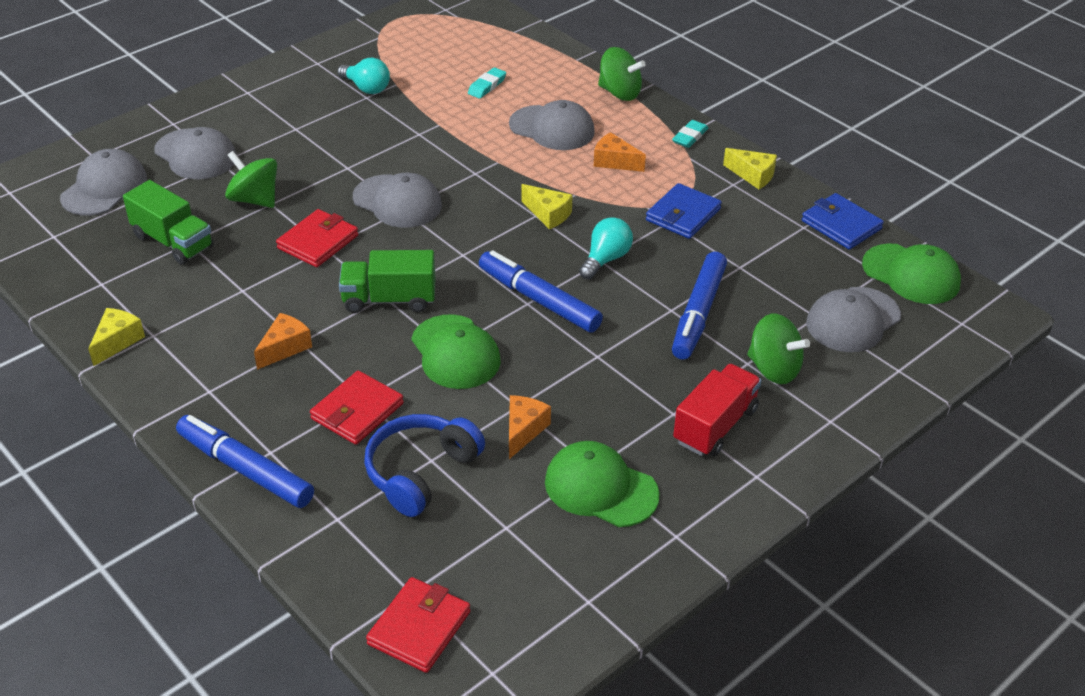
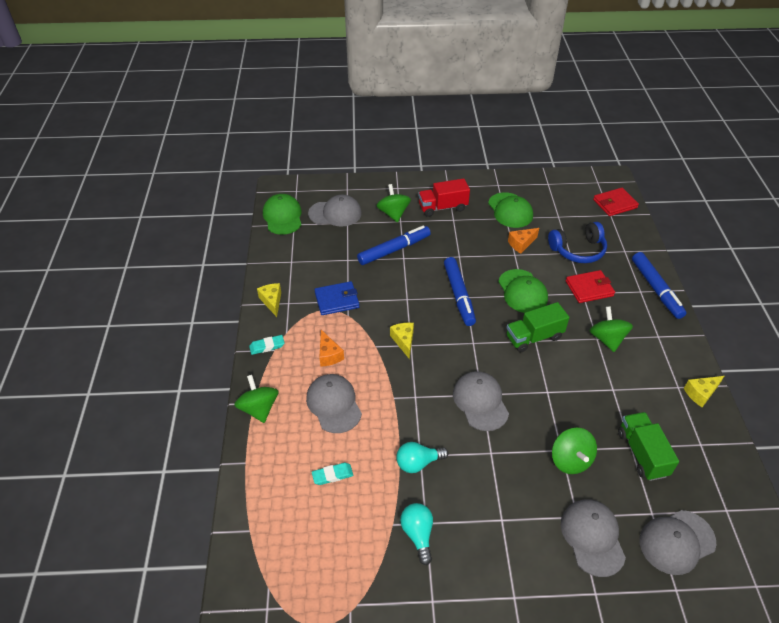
camera: 140 degrees left, 5 degrees up
(285, 348) = (607, 339): orange cheese -> green spinning top
(318, 242) = (549, 399): red wallet -> none
(389, 299) = (534, 337): green truck -> green truck turned 120 degrees clockwise
(455, 352) = (522, 291): green cap -> green cap turned 150 degrees clockwise
(605, 259) = (404, 298): turquoise light bulb -> turquoise light bulb (418, 463)
(841, 225) = (274, 252): blue wallet -> none

